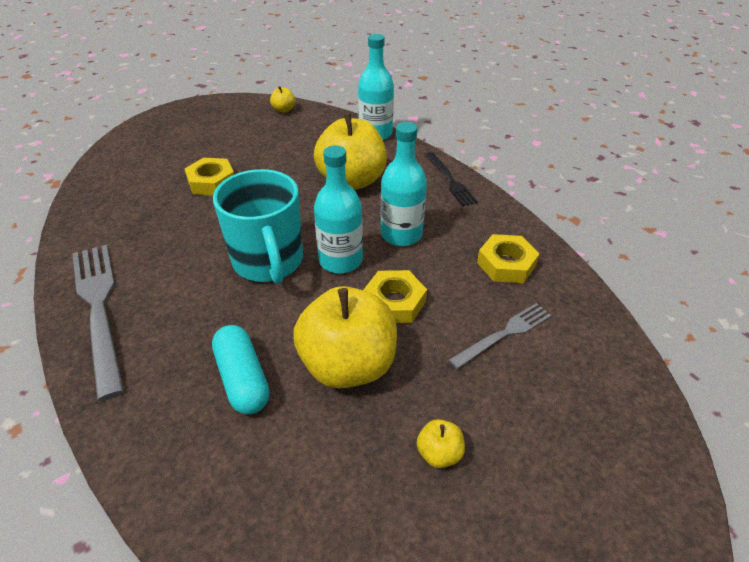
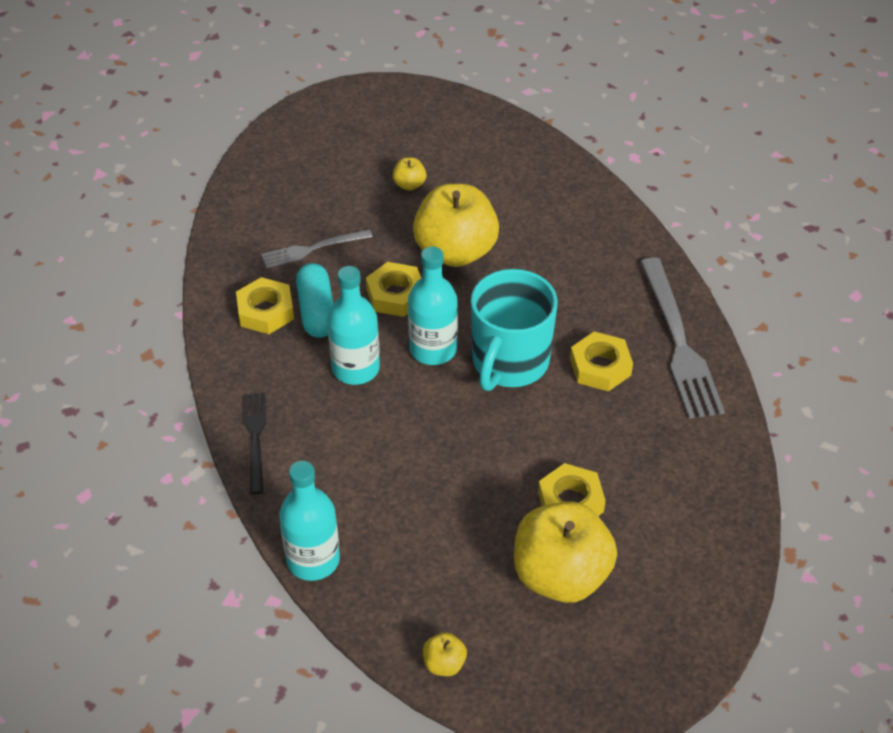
camera: 165 degrees left, 5 degrees up
(183, 273) = (600, 367): none -> yellow nut
(242, 379) = (544, 257): turquoise capsule -> turquoise capsule (317, 311)
(268, 262) = (509, 363): turquoise mug -> turquoise mug turned 150 degrees counterclockwise
(351, 181) = (383, 464): yellow apple -> yellow apple (561, 575)

